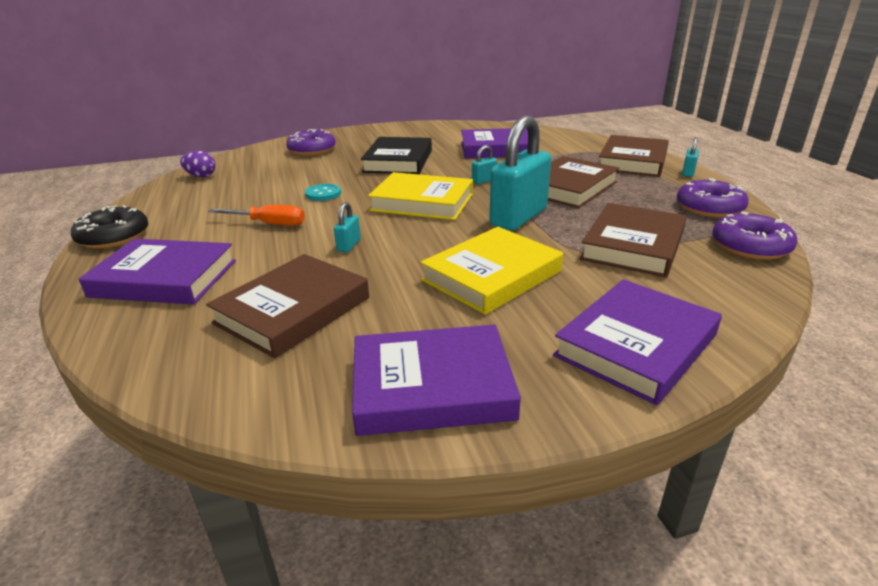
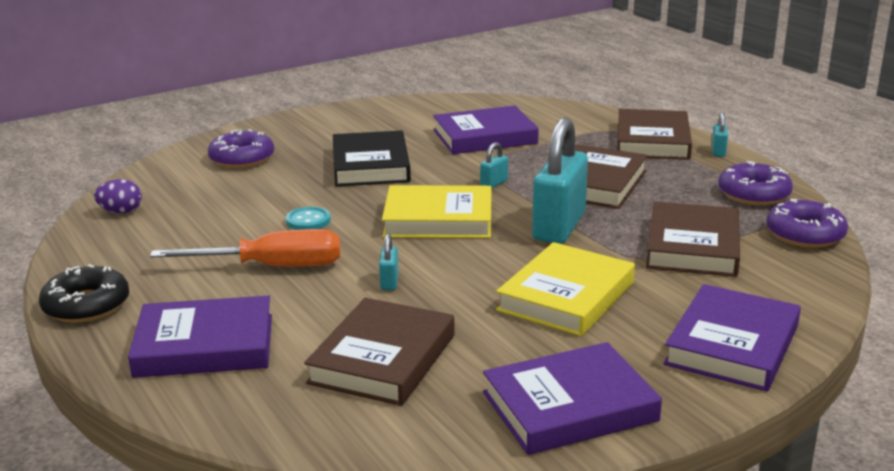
camera: 15 degrees left, 5 degrees down
(269, 224) = (272, 267): orange screwdriver -> orange screwdriver, size x1.52

